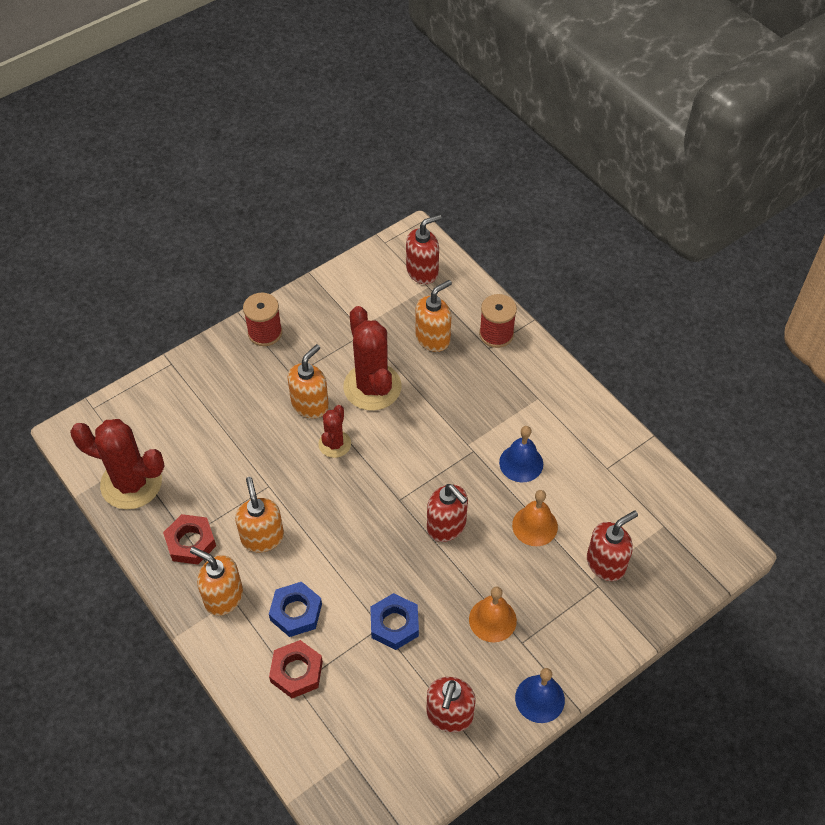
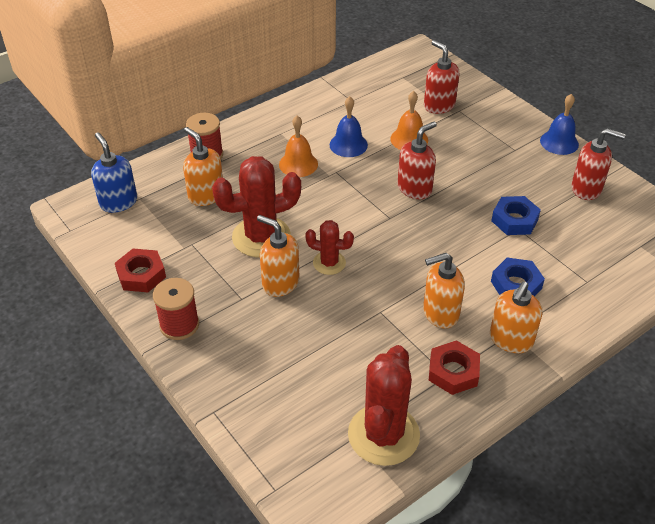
camera: 90 degrees left, 10 degrees down
(296, 671) = (574, 282): red nut -> red nut (141, 275)
(422, 271) = (118, 202): red soap dispenser -> blue soap dispenser
(492, 620) = (498, 164): orange bell -> orange bell (298, 164)

